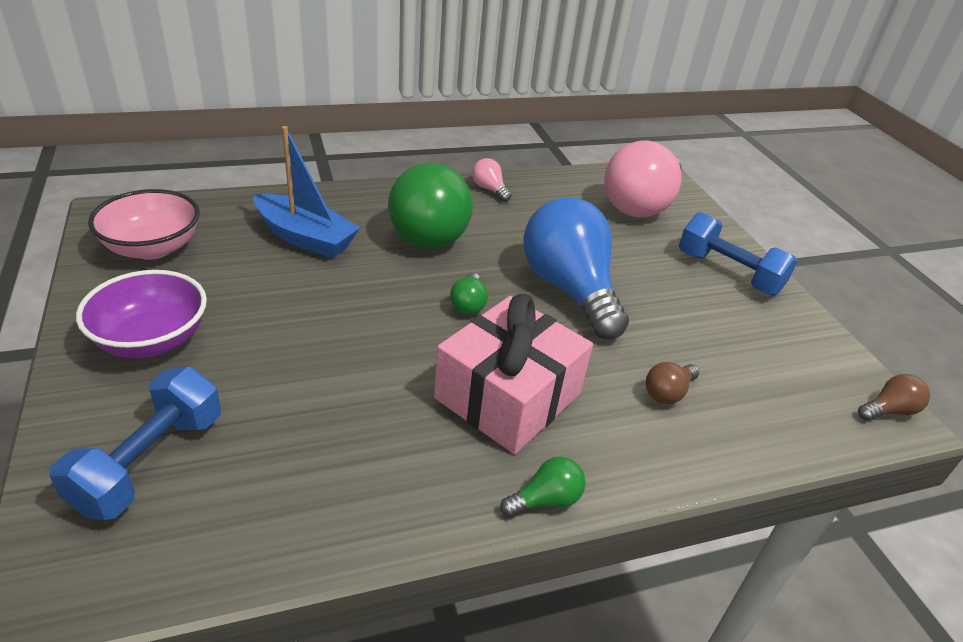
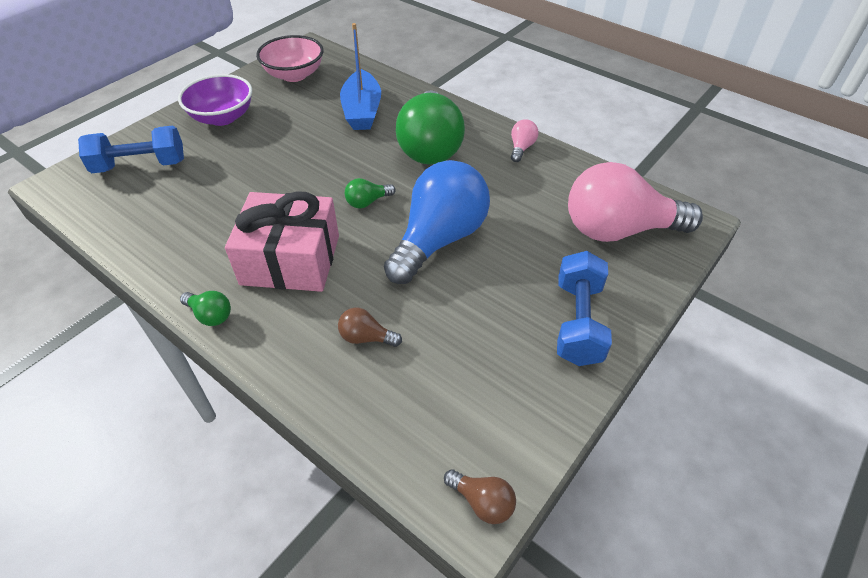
camera: 60 degrees right, 10 degrees up
(426, 230) = (430, 147): green light bulb -> green light bulb turned 45 degrees counterclockwise

